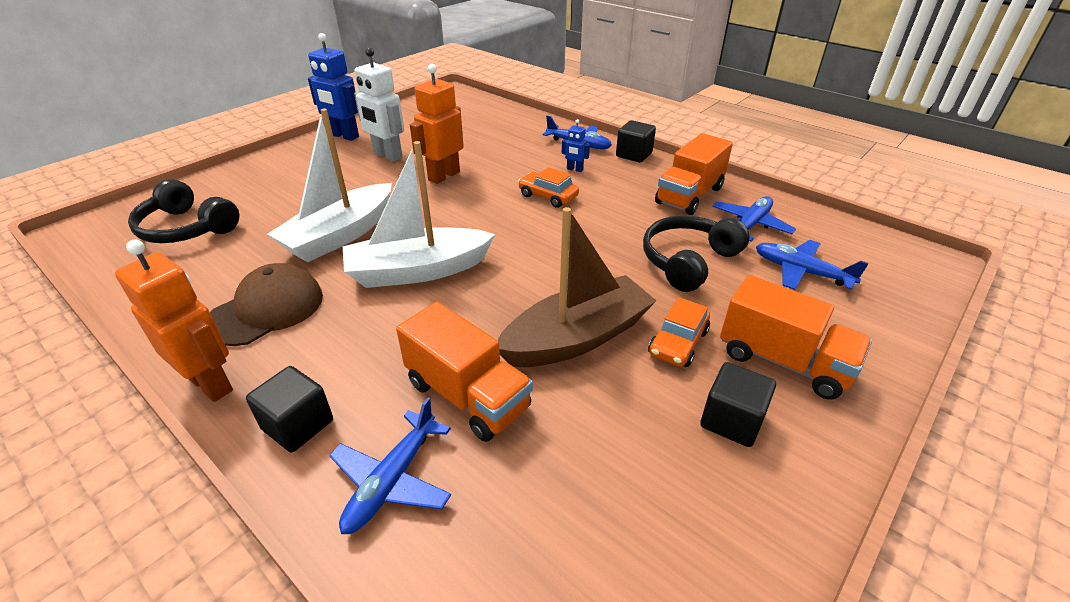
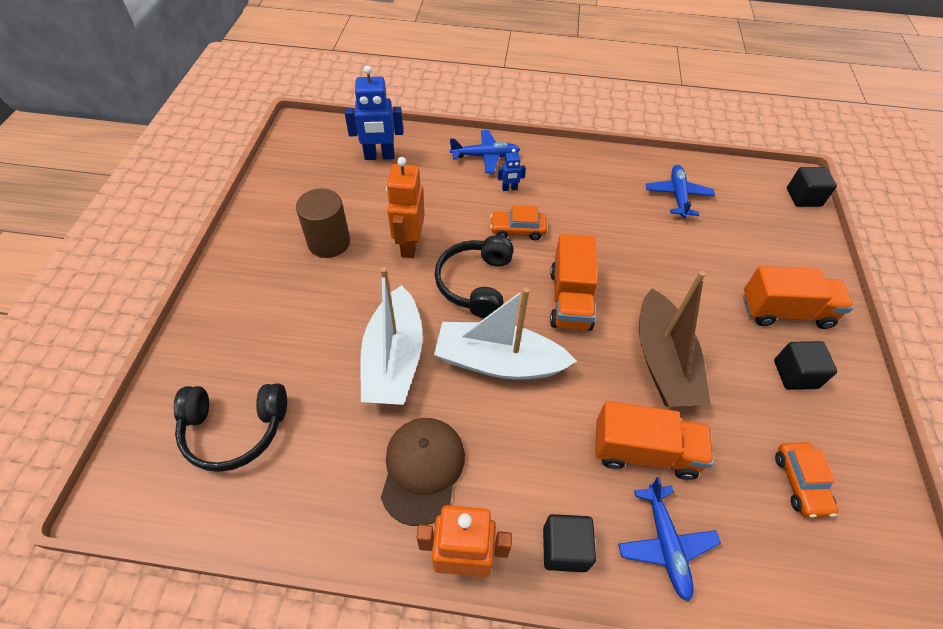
camera: 35 degrees left, 15 degrees up
(344, 136) = (254, 234): blue robot -> blue robot (379, 156)
(387, 155) = (329, 242): white robot -> brown cylinder
(418, 271) = (498, 362): white boat -> white boat turned 60 degrees clockwise
(576, 338) = (663, 361): brown boat -> brown boat turned 150 degrees clockwise
(634, 155) = (538, 150): black cube -> black cube (803, 197)
(678, 343) = (722, 330): orange car -> orange car (800, 483)
(688, 261) = (669, 251): black headphones -> black headphones (475, 283)
(689, 195) = (616, 182): orange truck -> orange truck (570, 299)
(801, 272) = (739, 227): blue plane -> none

